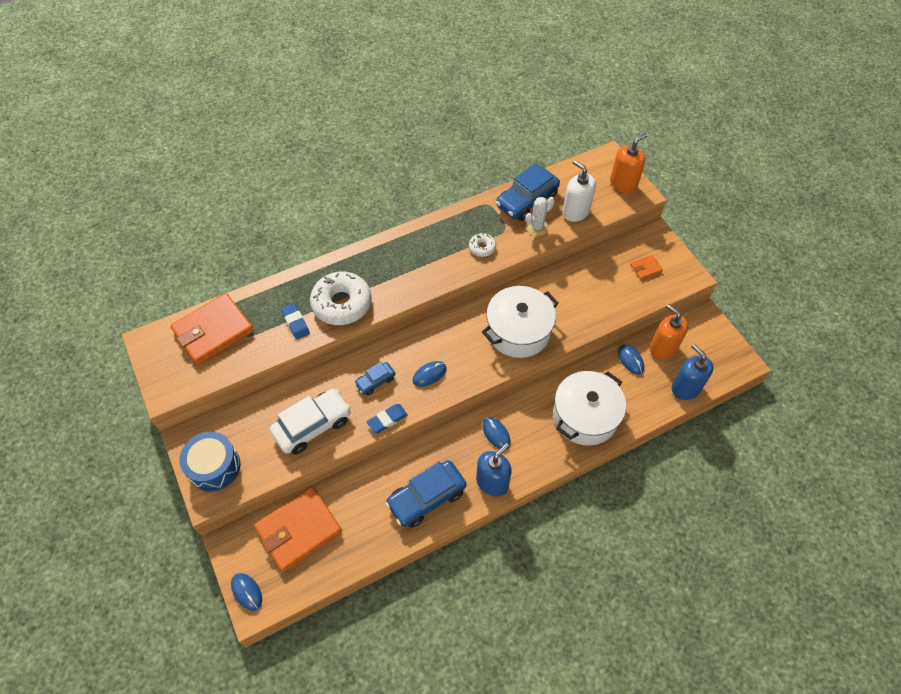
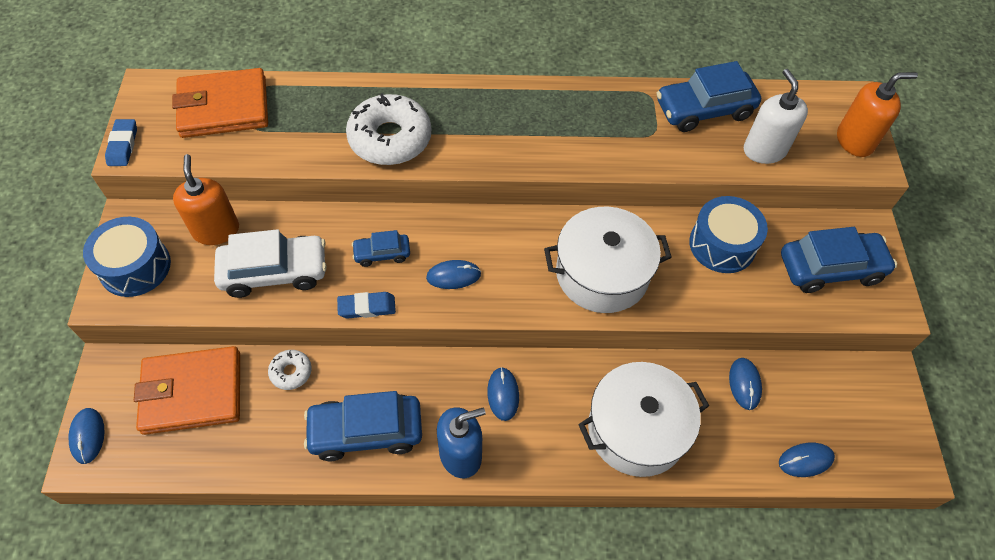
camera: 25 degrees right, 0 degrees up
(296, 322) = (322, 137): blue eraser -> blue eraser (123, 145)
(482, 247) = (608, 144): white donut -> white donut (291, 372)
(537, 227) = (698, 148): white cactus -> none
(578, 281) = (722, 245): none -> blue drum
(645, 268) = (830, 268): orange wallet -> blue car
(663, 348) = (801, 389): orange soap dispenser -> orange soap dispenser (216, 230)
(685, 388) = (805, 460): blue soap dispenser -> blue mouse

